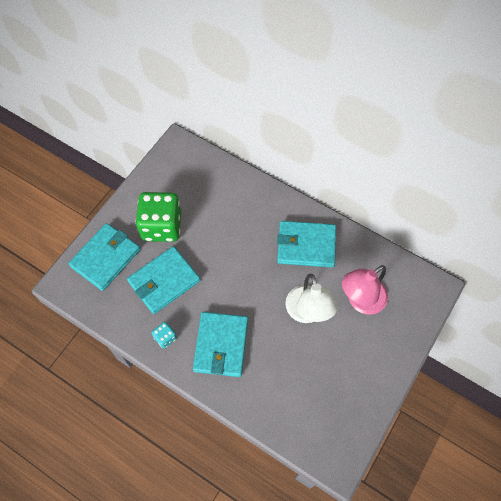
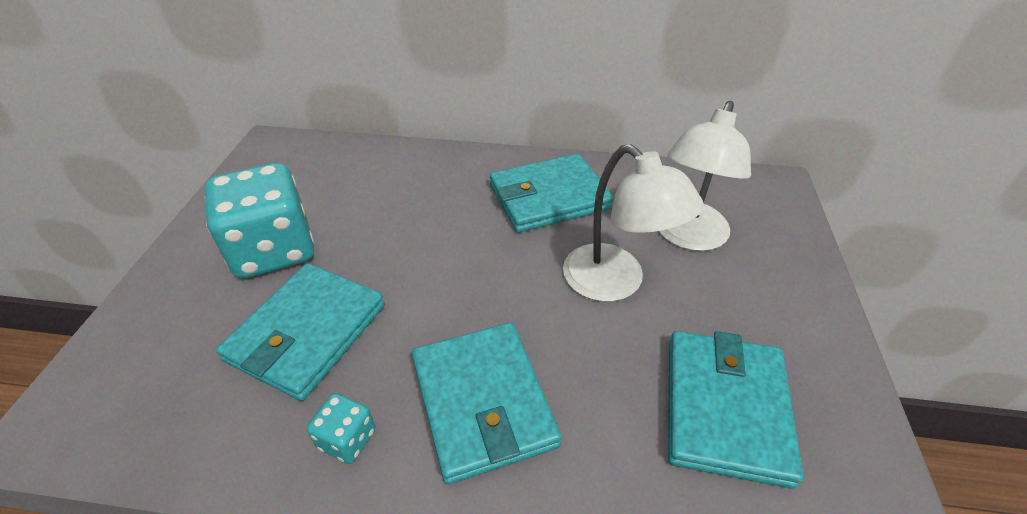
camera: 25 degrees left, 20 degrees down
(105, 258) = (158, 337): turquoise wallet -> turquoise wallet (725, 408)
(162, 226) = (274, 250): green dice -> turquoise dice
(360, 301) = (687, 236): pink lamp -> white lamp

